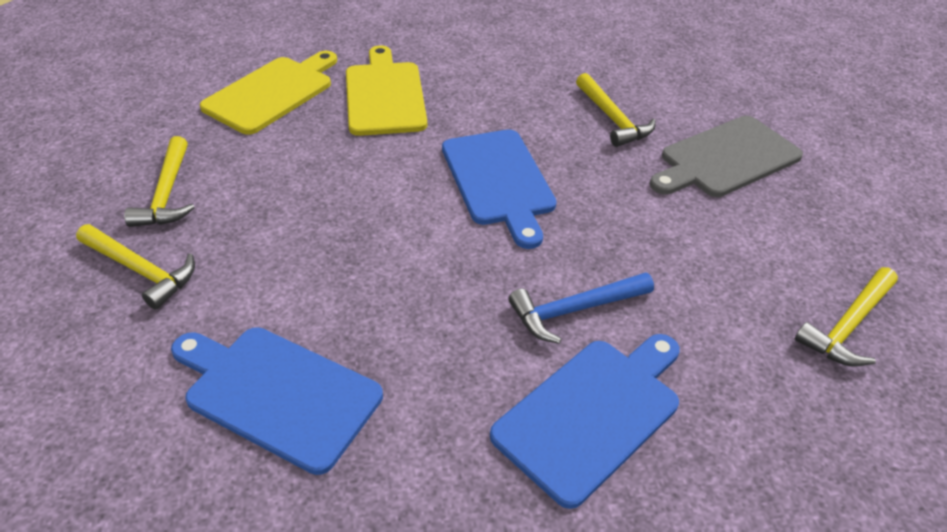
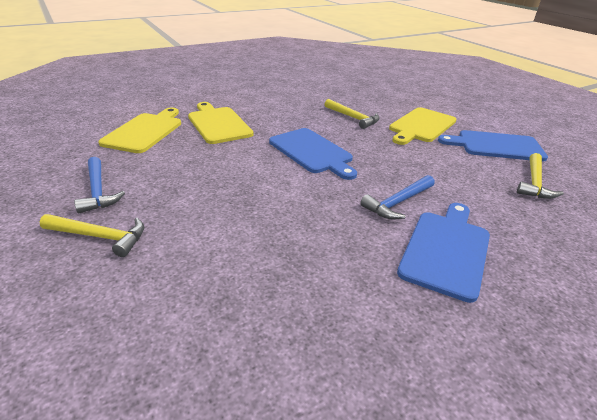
camera: 20 degrees left, 10 degrees down
(167, 193) = (98, 191): yellow hammer -> blue hammer
(277, 393) = (244, 286): blue cutting board -> blue cutting board (496, 146)
(725, 158) = (421, 126): grey cutting board -> yellow cutting board

